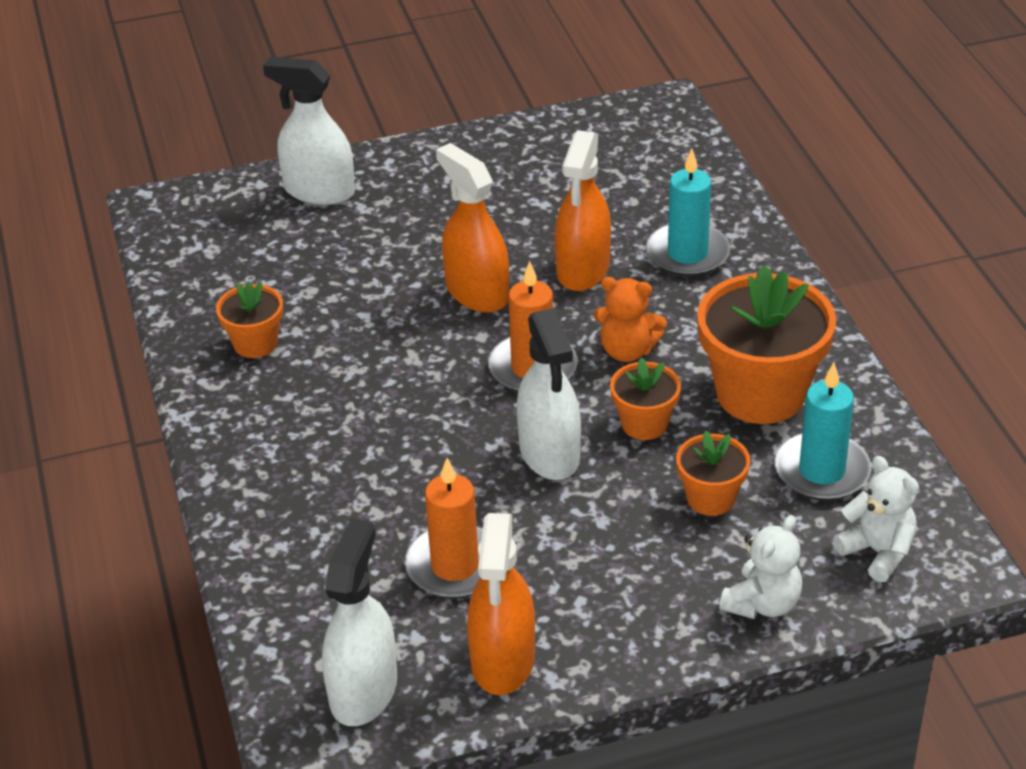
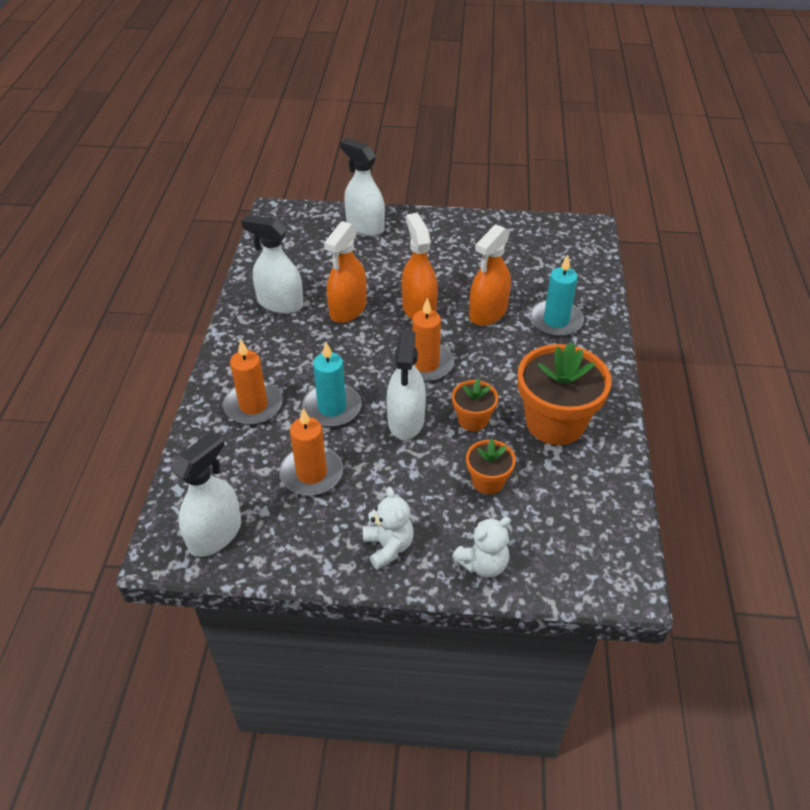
camera: 20 degrees right, 5 degrees up
(255, 343) = (280, 303): orange flower pot -> white spray bottle
(308, 501) = (253, 405): none -> orange candle
(503, 660) = (305, 544): orange spray bottle -> orange spray bottle (348, 309)
(627, 351) = (487, 370): orange teddy bear -> none
(822, 471) = (568, 486): turquoise candle -> turquoise candle (332, 408)
(877, 552) = (576, 554): white teddy bear -> white teddy bear (388, 547)

